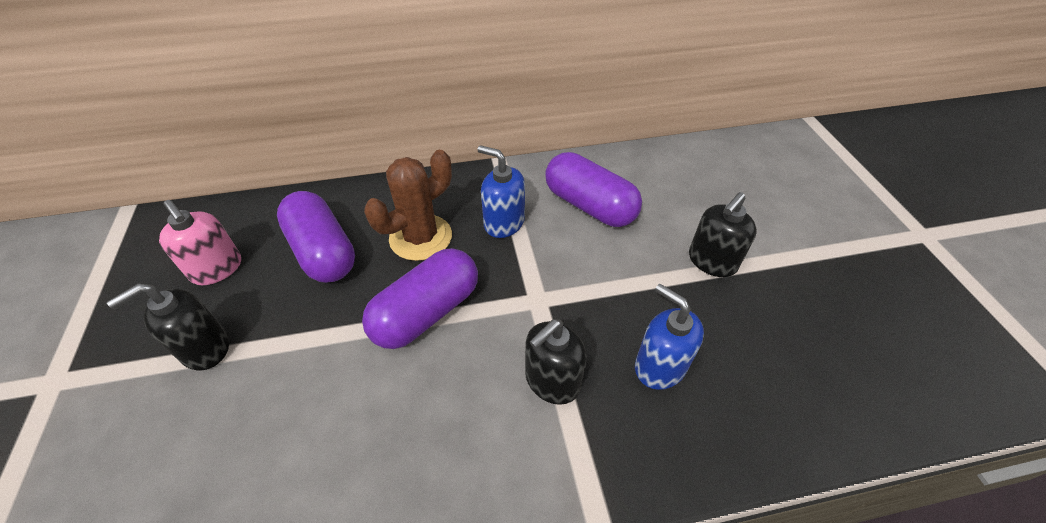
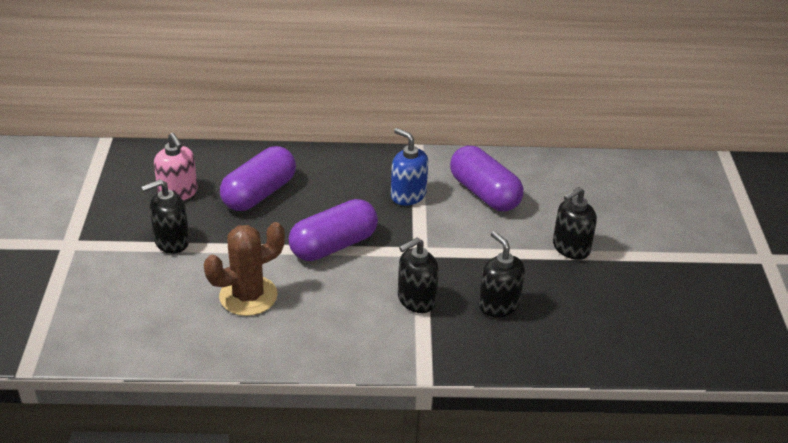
camera: 10 degrees right, 10 degrees down
(323, 252) = (259, 193): purple capsule -> purple capsule turned 60 degrees clockwise
(420, 237) = (338, 195): brown cactus -> brown cactus (248, 296)
(659, 366) = (498, 304): blue soap dispenser -> black soap dispenser

